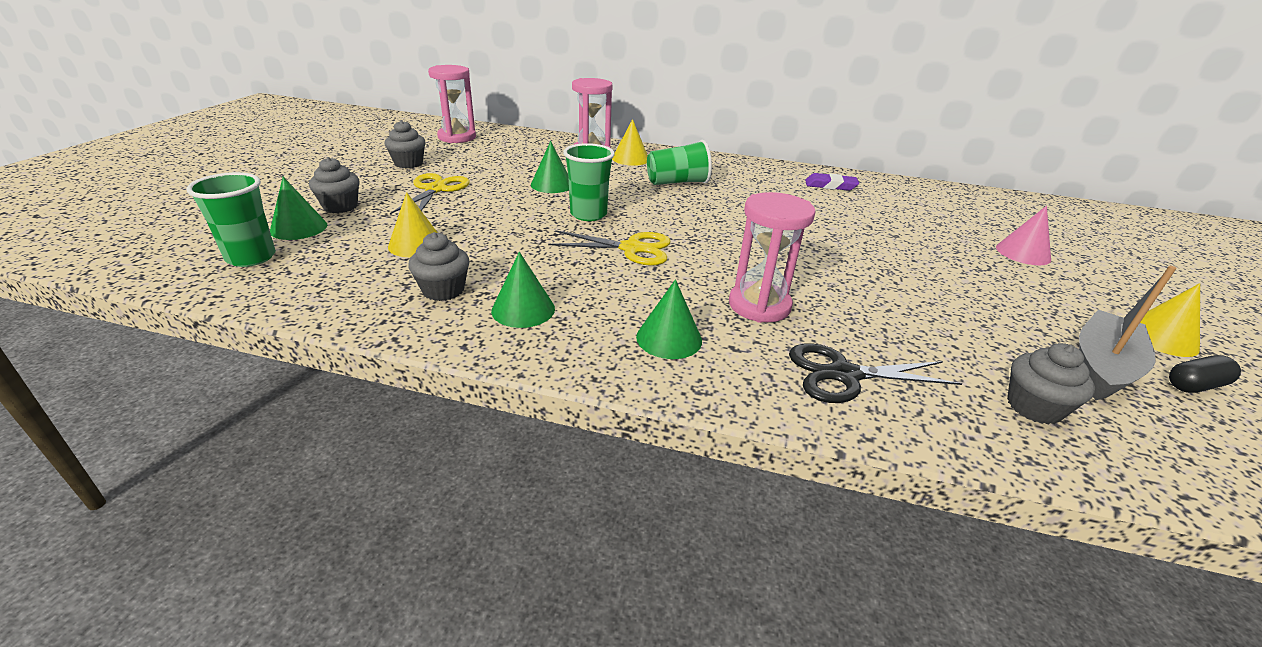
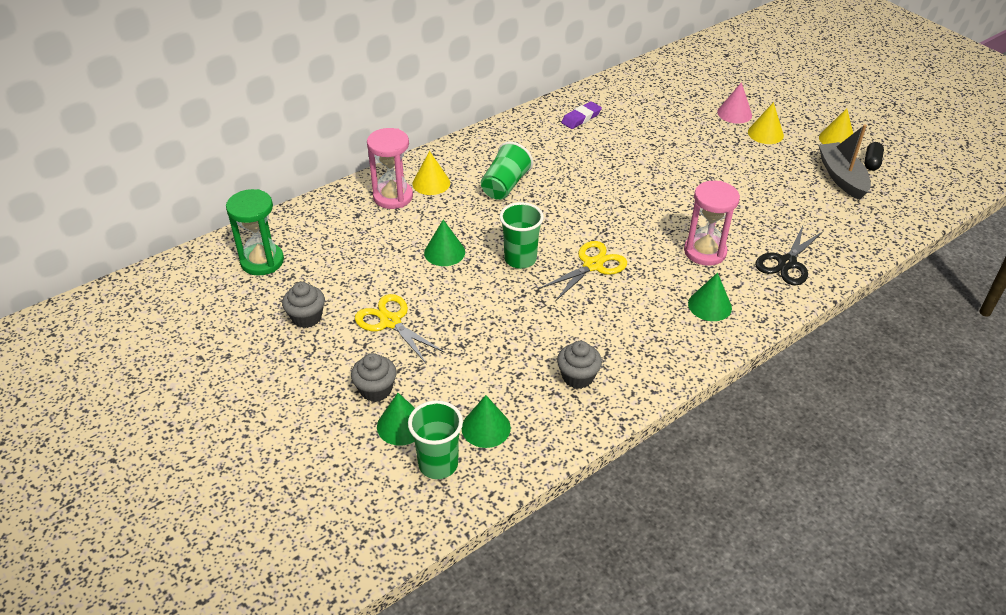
camera: 50 degrees left, 10 degrees up
(416, 244) = (493, 368): yellow cone -> yellow cone (765, 133)
(457, 137) = (262, 261): pink hourglass -> green hourglass
(523, 309) = (632, 350): green cone -> green cone (486, 428)
(1033, 407) = (850, 222): grey cupcake -> none

